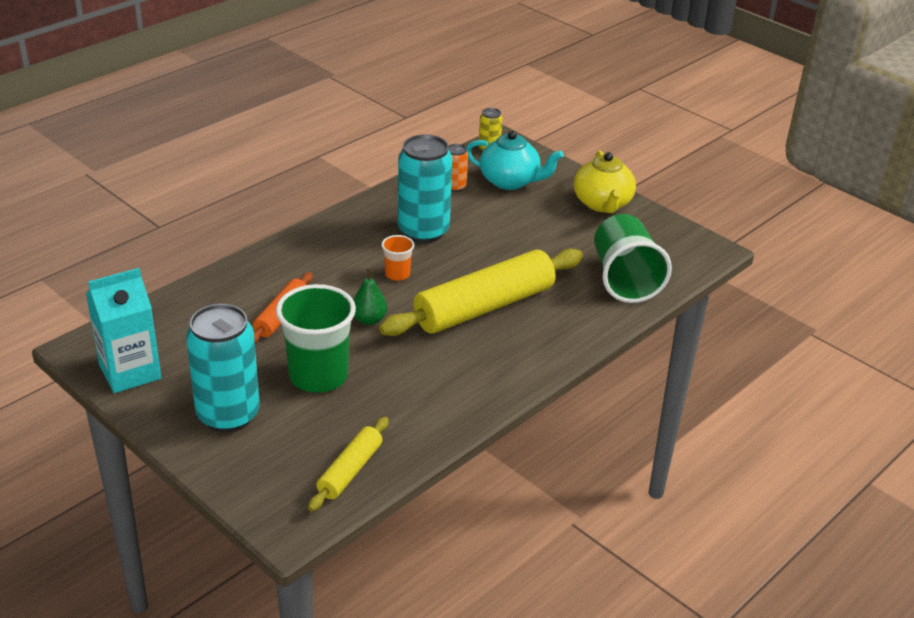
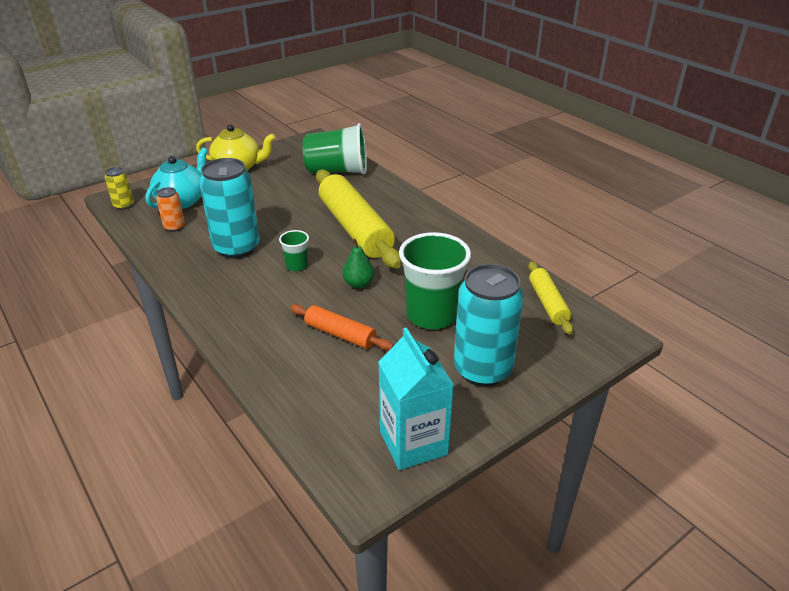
camera: 80 degrees left, 0 degrees up
(350, 471) = (548, 303): yellow rolling pin -> yellow rolling pin turned 45 degrees clockwise
(397, 274) = (297, 265): orange cup -> green cup

